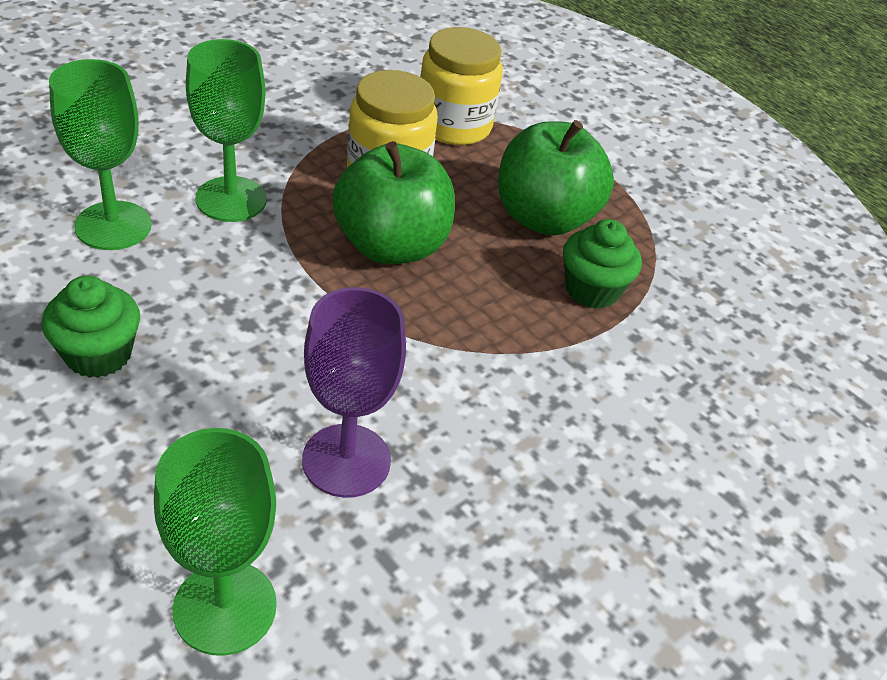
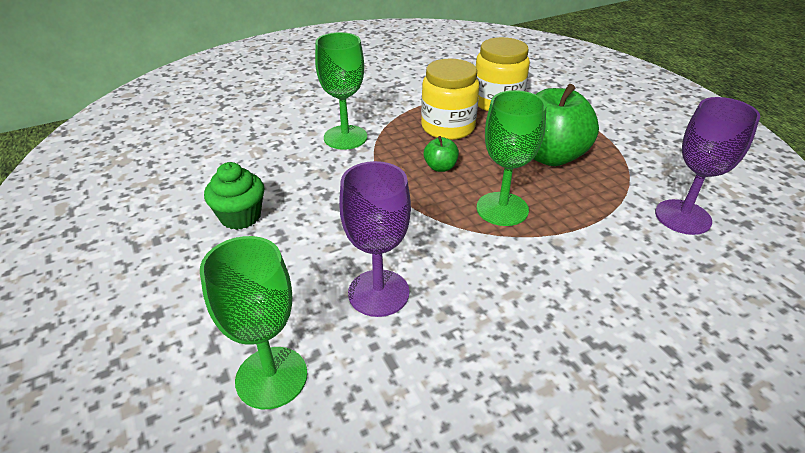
camera: 20 degrees right, 5 degrees down
(113, 226) = (271, 148): green goblet -> green goblet (502, 209)
(391, 246) = (440, 167): green apple -> green apple, size x0.44
(592, 290) = (577, 201): green cupcake -> none
(728, 305) = (682, 217): none -> purple goblet

